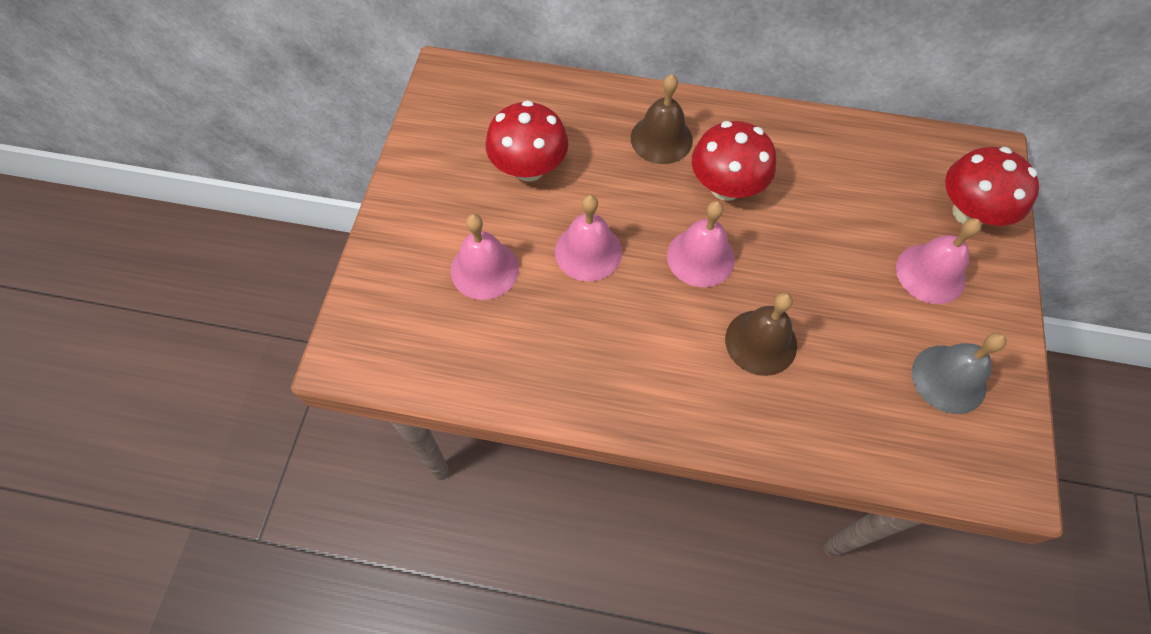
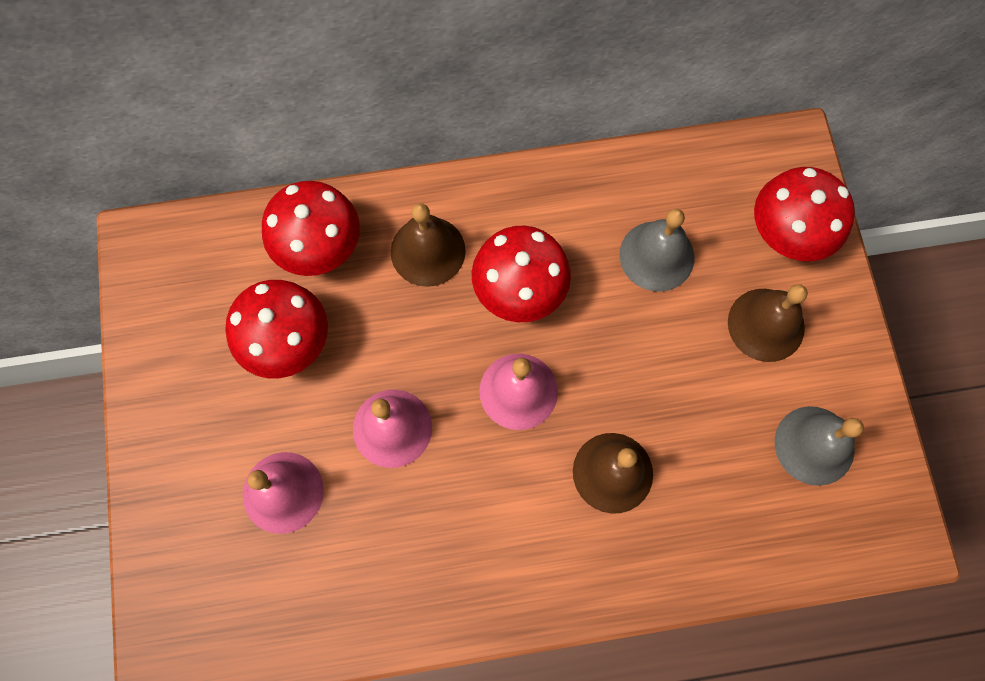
camera: 20 degrees left, 10 degrees up
(578, 112) = (319, 247): none -> red mushroom
(849, 196) = (656, 256): none -> grey bell
(930, 273) = (766, 324): pink bell -> brown bell

